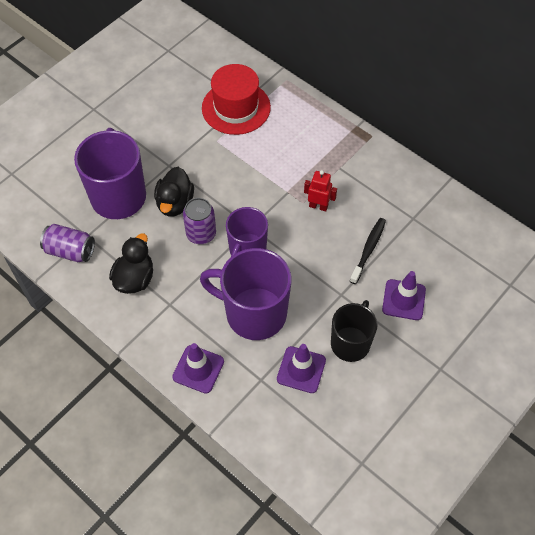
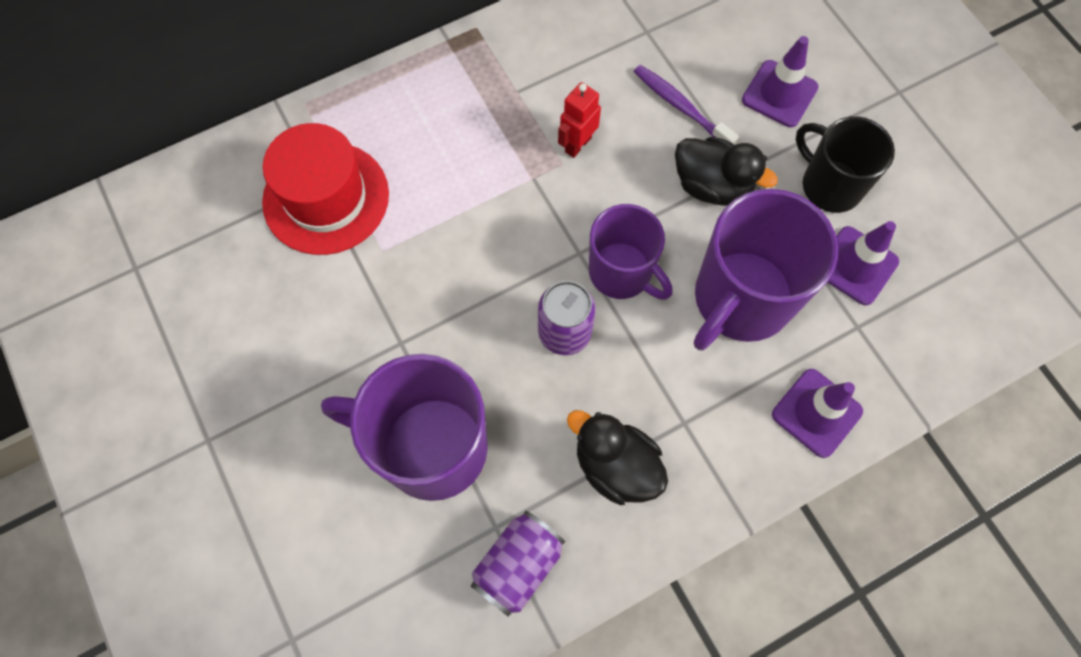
camera: 70 degrees left, 10 degrees up
(175, 203) = (486, 356): black duck -> black duck (712, 186)
(368, 250) = (681, 107): black toothbrush -> purple toothbrush

